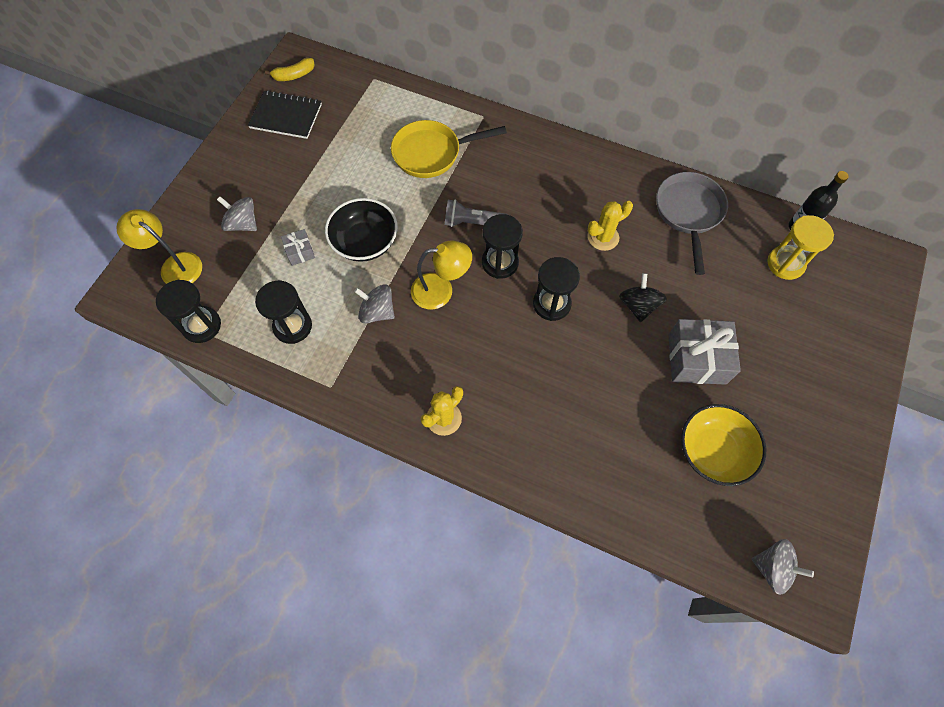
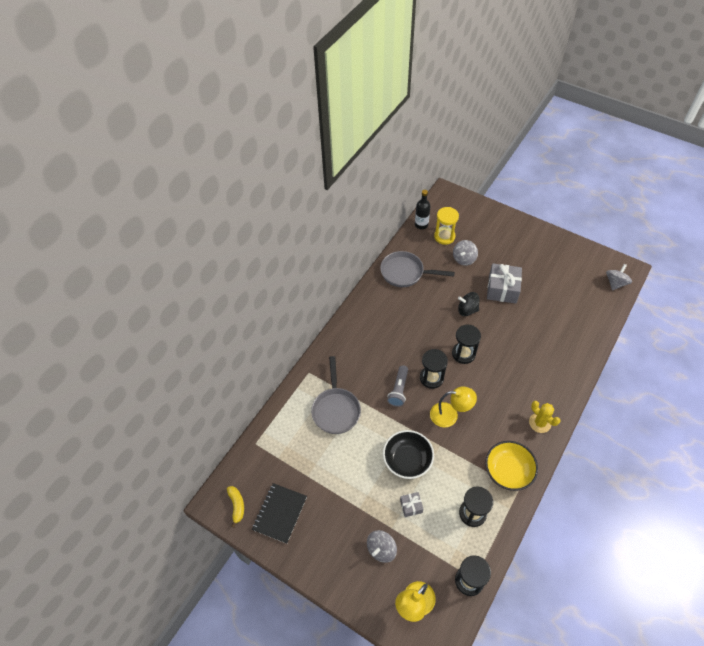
camera: 80 degrees left, 10 degrees down
(377, 312) = (464, 456): grey spinning top -> grey spinning top (464, 259)
(431, 153) = (336, 409): yellow pan -> grey pan
(441, 290) = (450, 415): yellow lamp -> yellow lamp turned 90 degrees clockwise
(603, 237) = (418, 319): yellow cactus -> none
(713, 451) = (556, 293): yellow bowl -> yellow bowl (508, 471)

